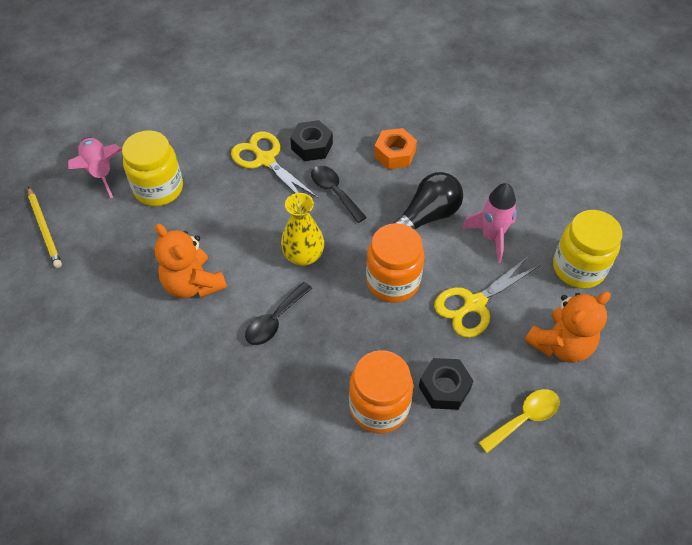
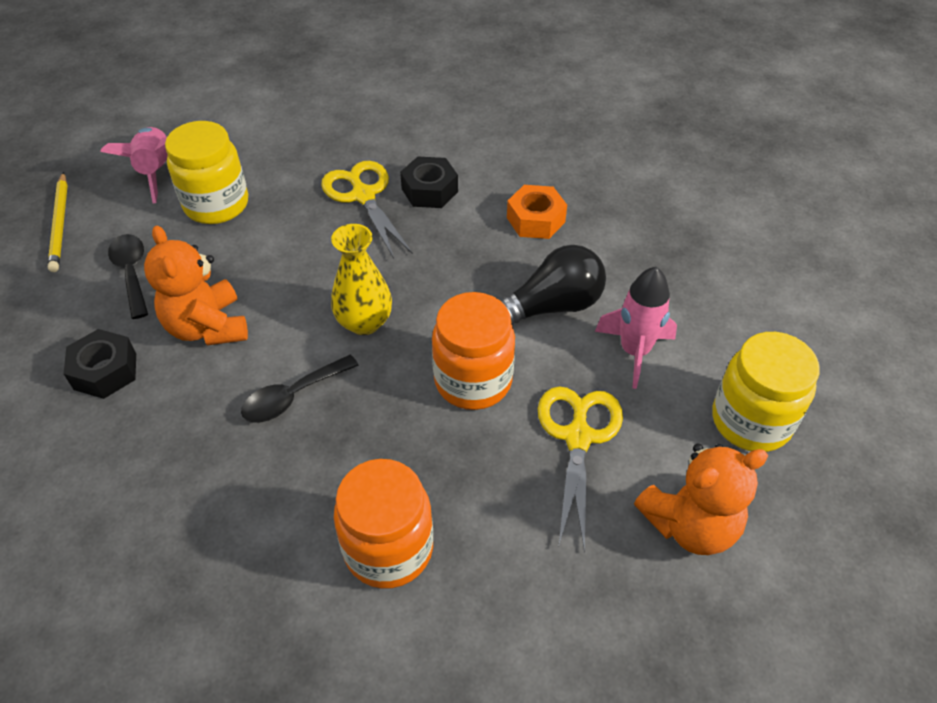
camera: 15 degrees right, 5 degrees down
(334, 192) = (437, 251): black spoon -> black spoon (132, 272)
(444, 388) = (493, 545): black nut -> black nut (105, 371)
(474, 304) = (578, 437): yellow scissors -> yellow scissors turned 120 degrees clockwise
(524, 418) = (599, 621): yellow spoon -> none

